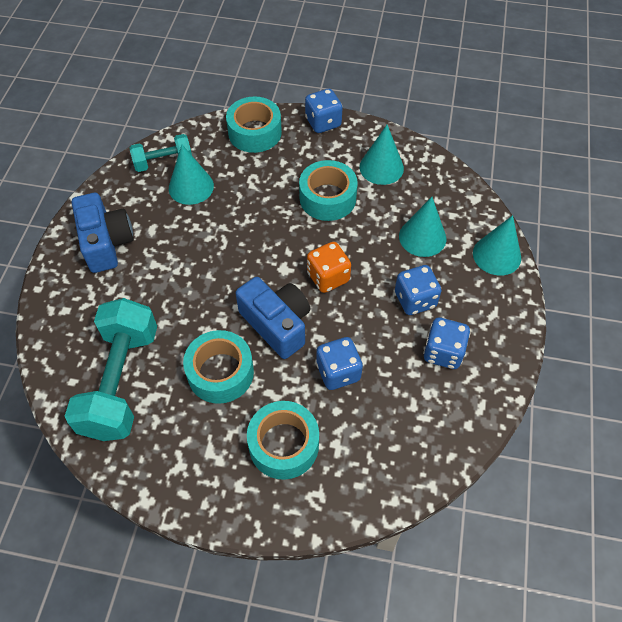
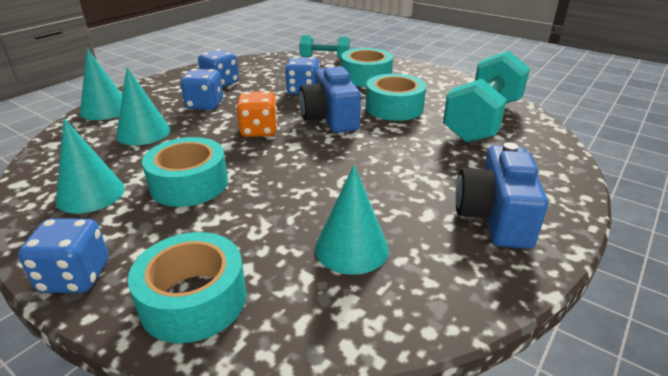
camera: 155 degrees left, 25 degrees down
(163, 162) = (380, 301): turquoise dumbbell -> turquoise dumbbell (325, 58)

